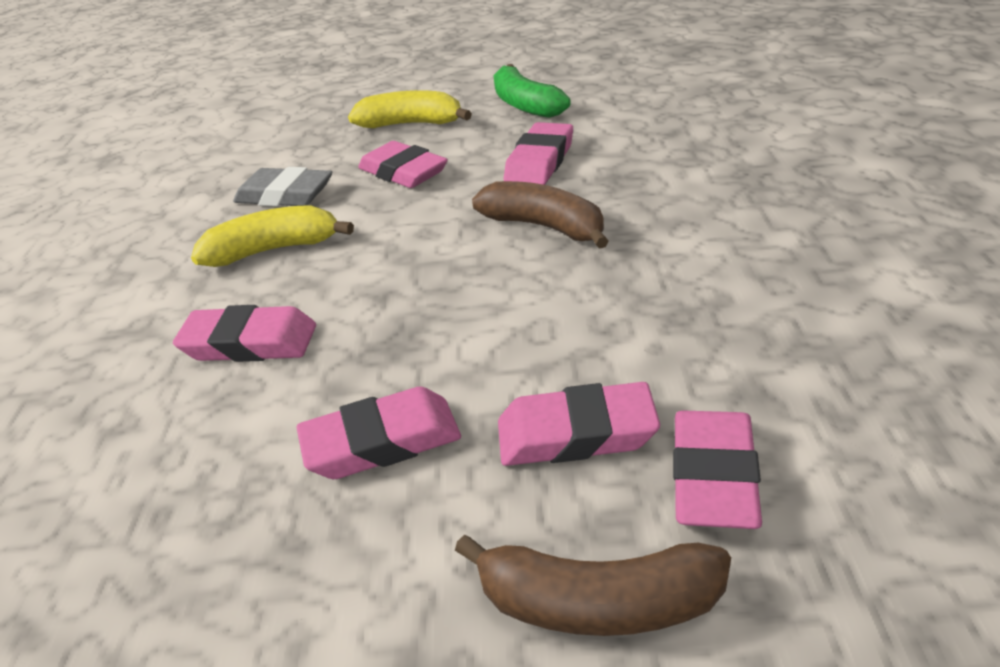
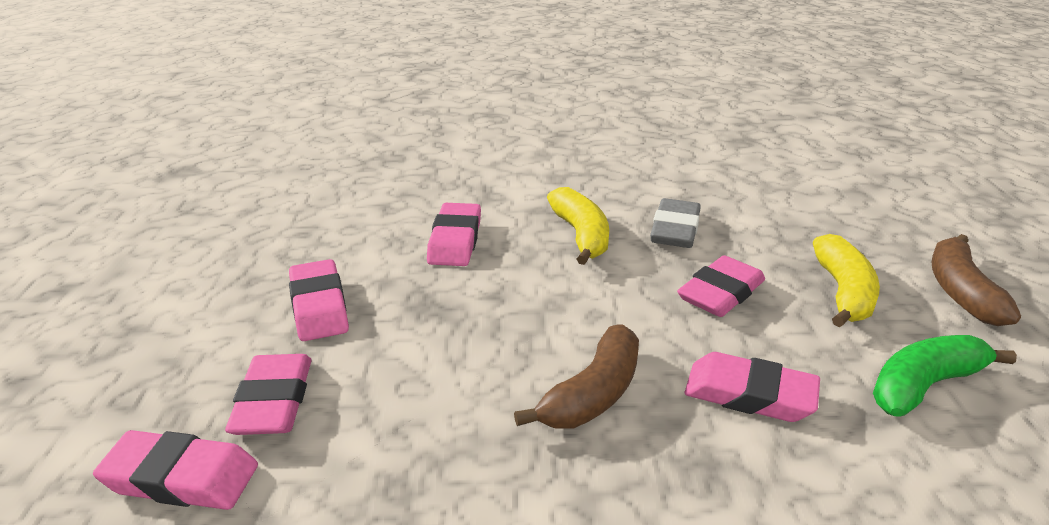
camera: 85 degrees right, 5 degrees down
(597, 603) = (120, 402): brown banana -> brown banana (961, 291)

